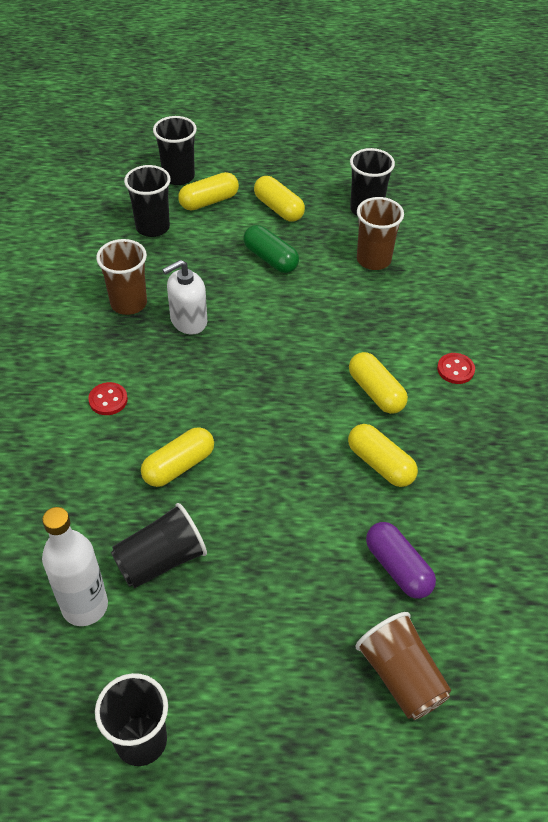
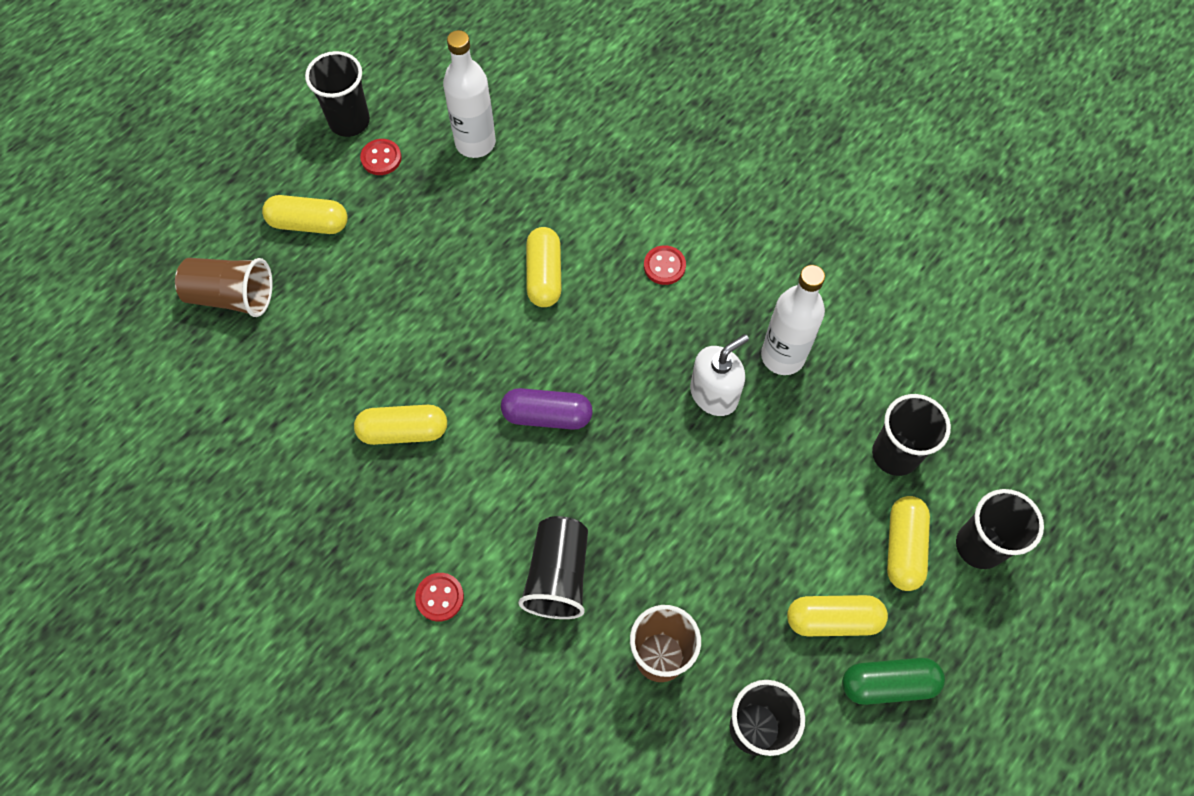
camera: 130 degrees right, 15 degrees up
(128, 303) = (782, 356): brown cup -> white bottle
(161, 560) = (468, 209): black cup -> black cup (558, 575)
(162, 673) = (381, 158): none -> red button
(188, 321) = (714, 394): white soap dispenser -> white soap dispenser turned 45 degrees clockwise
(270, 259) = (748, 541): green capsule -> green capsule (888, 683)
(376, 392) = (480, 495): yellow capsule -> yellow capsule (309, 223)
(398, 568) = (305, 363): purple capsule -> purple capsule (547, 415)

